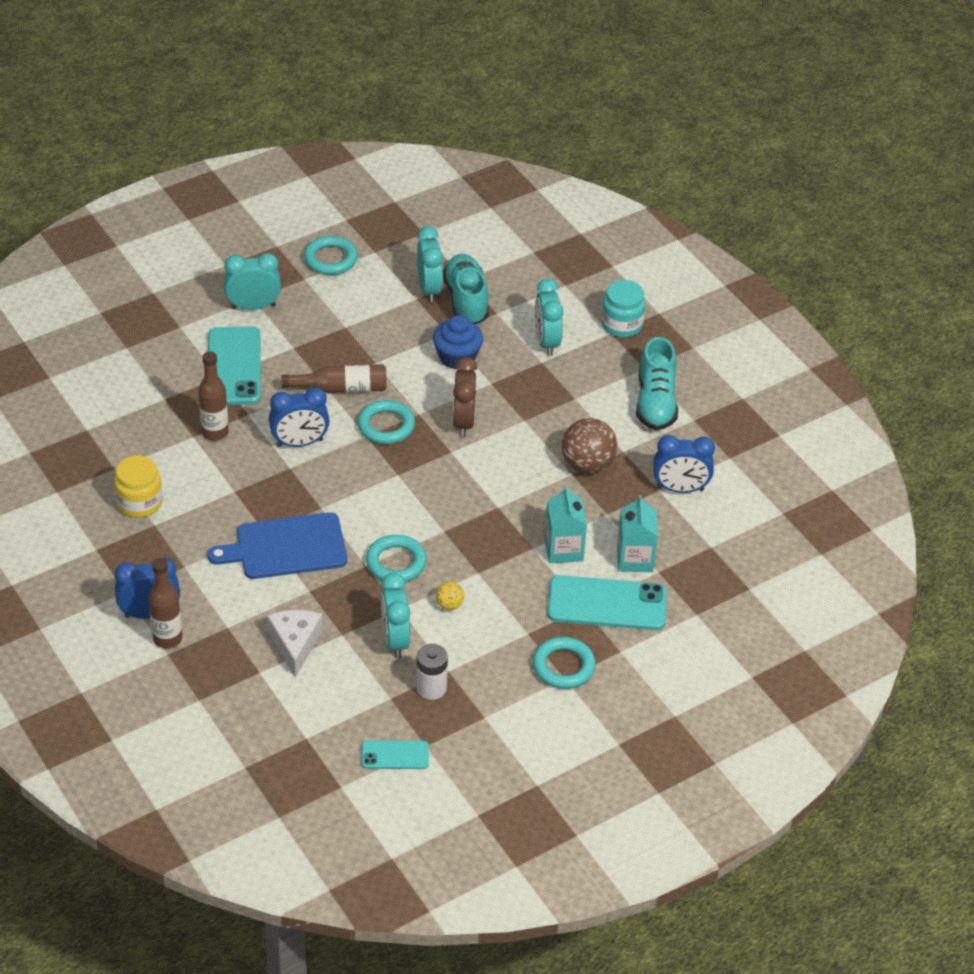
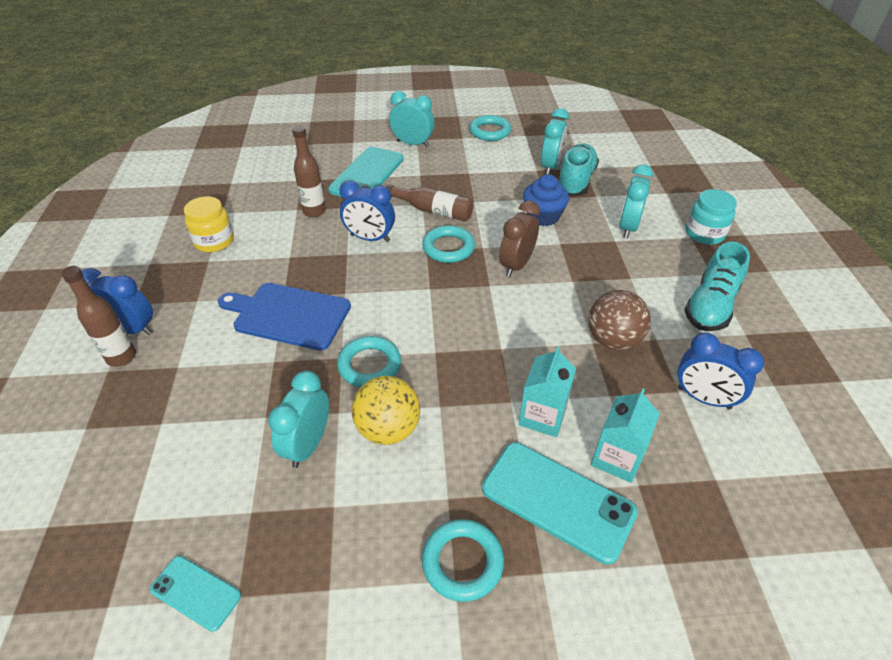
camera: 30 degrees right, 0 degrees up
(295, 644) = (216, 408): white cheese -> none
(431, 688) = (300, 520): white battery -> none
(449, 605) = (388, 429): yellow ball -> yellow ball, size x2.06

